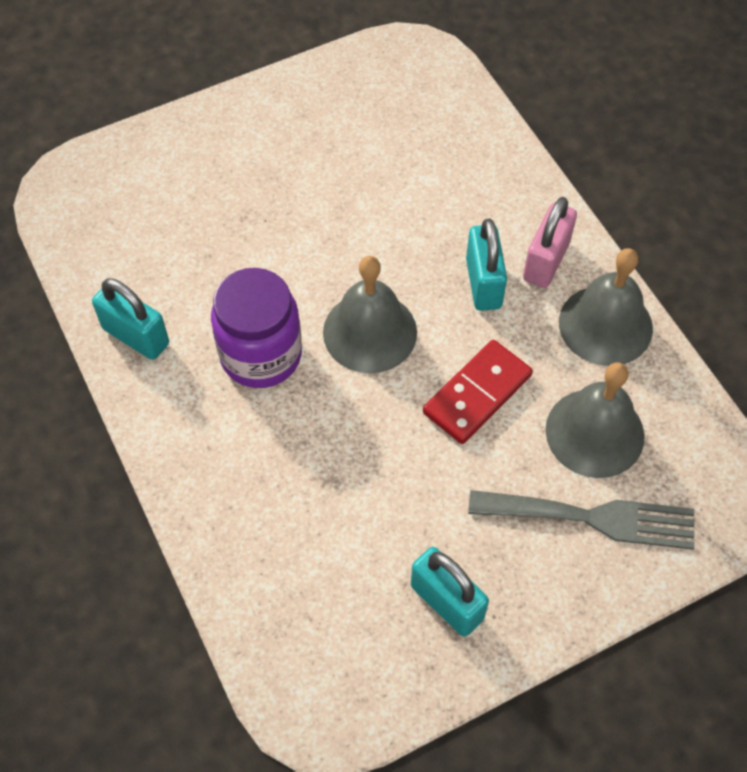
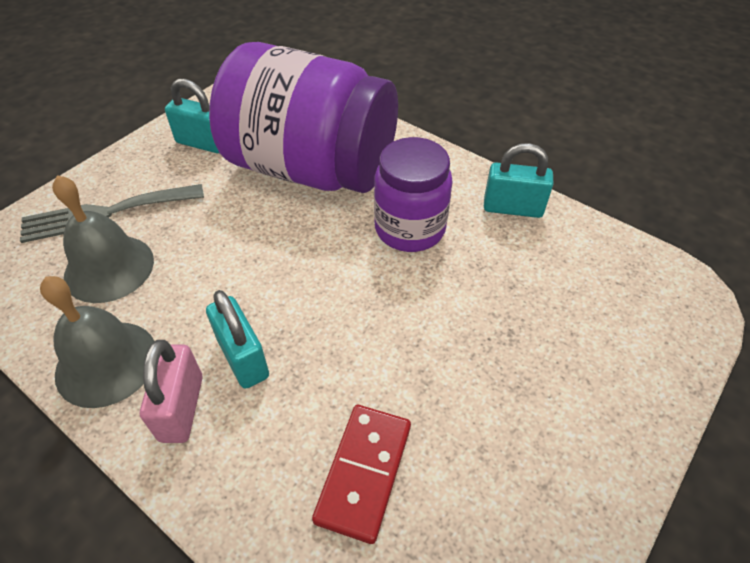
camera: 155 degrees right, 10 degrees down
(323, 491) = (311, 168): none -> purple jar
(370, 332) = (332, 276): grey bell -> none
(477, 394) = (219, 262): red domino -> red domino (363, 472)

